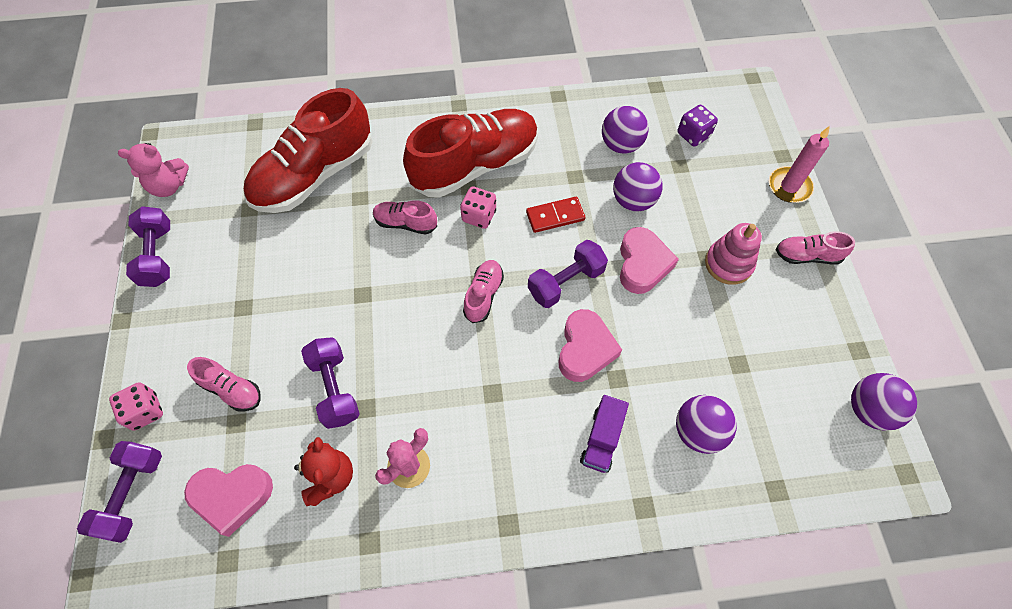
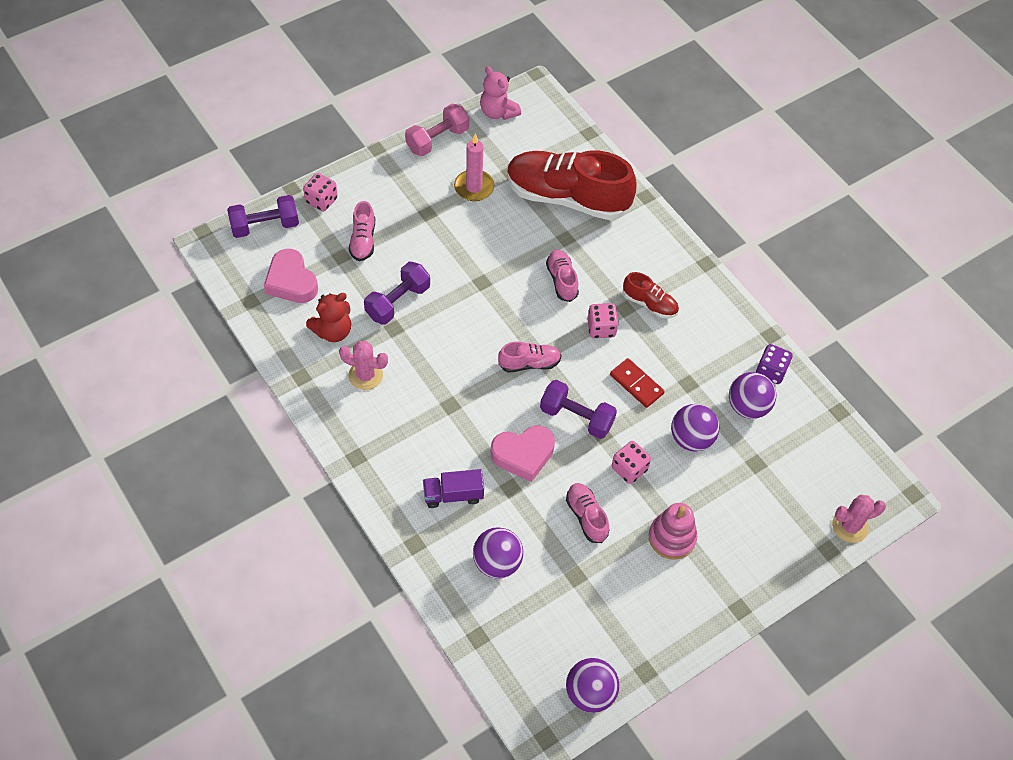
camera: 60 degrees right, 5 degrees down
(158, 256) = (437, 140): purple dumbbell -> pink dumbbell
(475, 166) = (650, 304): red shoe -> red shoe, size x0.45
(642, 264) = (629, 469): pink heart -> pink dice
(693, 135) = (800, 463): purple dice -> purple dice (771, 371)
(766, 131) = (850, 526): none -> pink cactus
(789, 186) = (793, 565): pink candle -> pink candle (474, 187)
(807, 256) = (721, 602): pink shoe -> pink shoe (586, 516)

